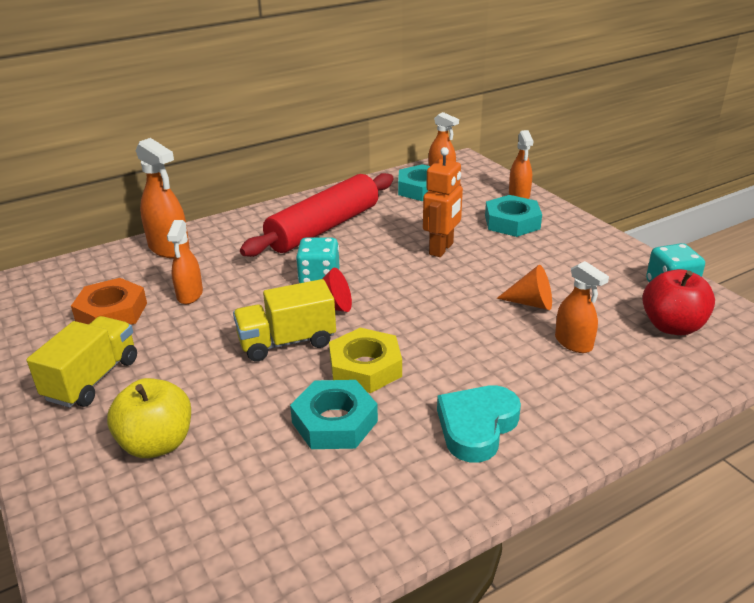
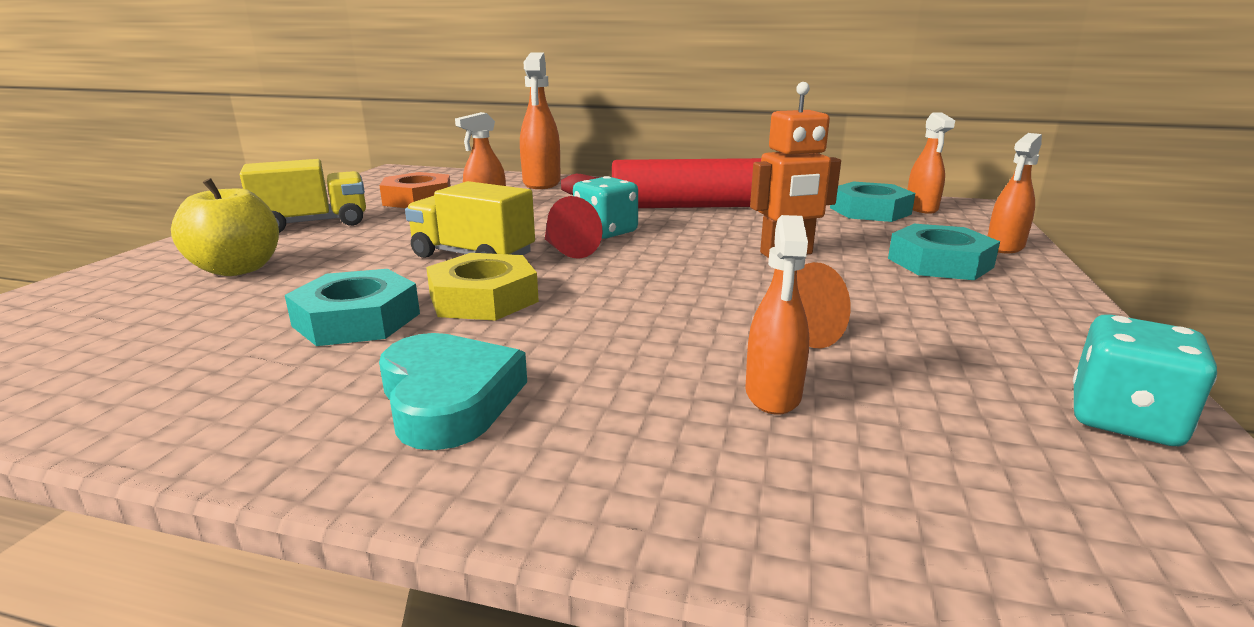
camera: 45 degrees right, 10 degrees down
(476, 427) = (449, 399): turquoise heart -> turquoise heart turned 75 degrees clockwise
(672, 326) = (1020, 465): red apple -> none

